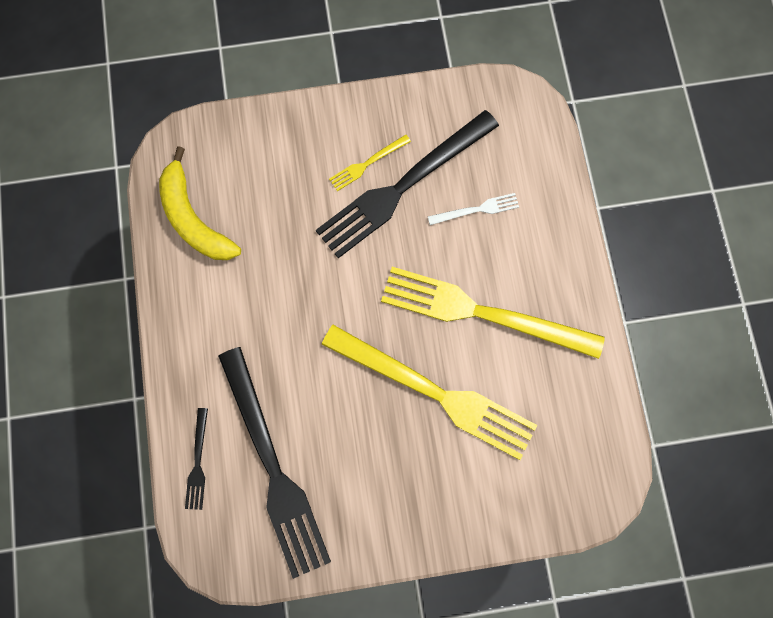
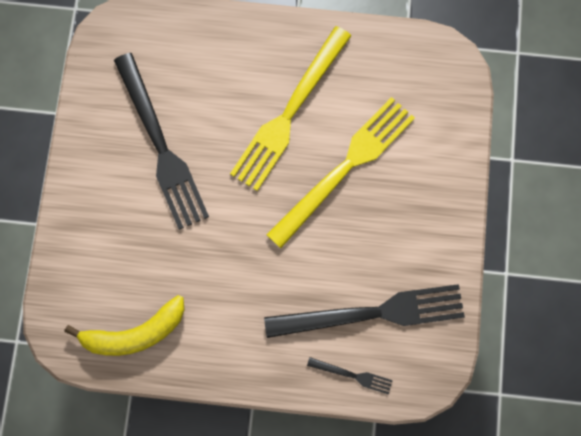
camera: 75 degrees left, 0 degrees up
(367, 163) = (130, 170): yellow fork -> none
(476, 210) = (200, 92): white fork -> none

